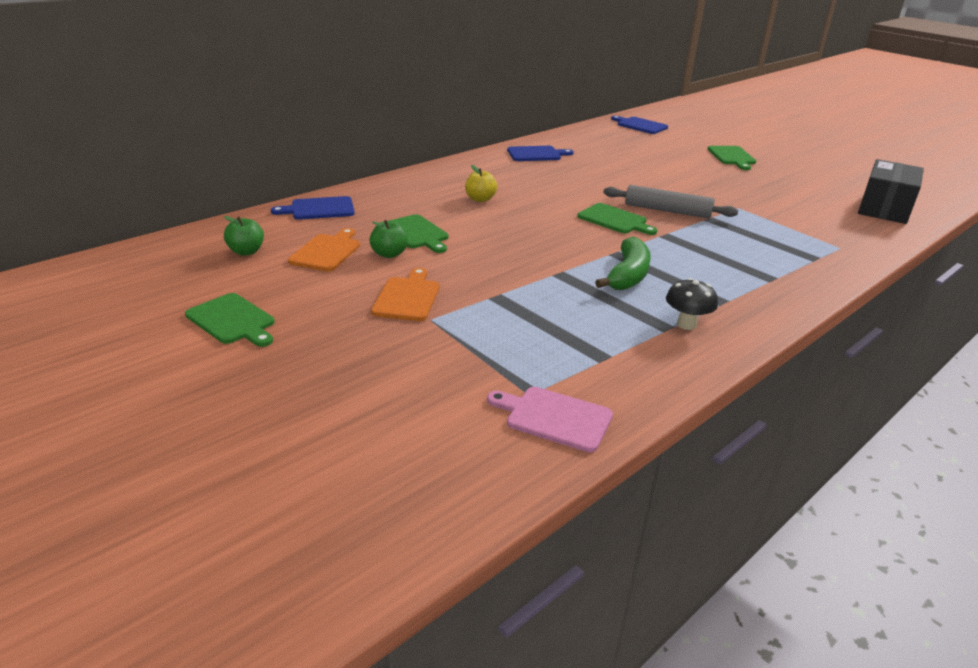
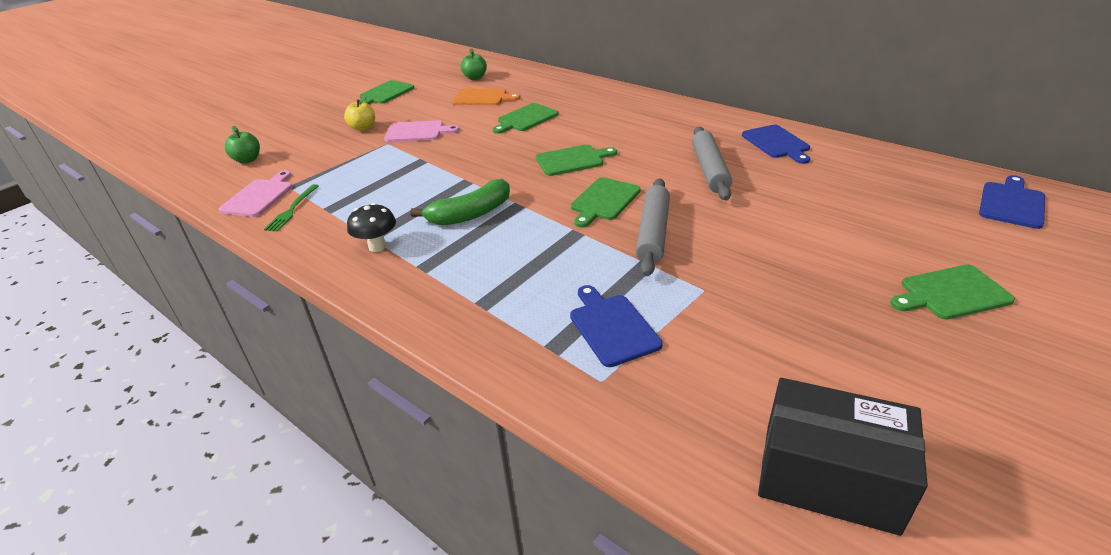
camera: 85 degrees right, 5 degrees up
(319, 209) = (555, 82): blue cutting board -> blue cutting board (612, 327)
(389, 254) = (484, 116): green apple -> green apple (247, 160)
(407, 297) = (417, 132): orange cutting board -> pink cutting board
(480, 199) = (615, 132): yellow apple -> yellow apple (363, 128)
(532, 223) = (572, 160): none -> green cutting board
(573, 180) = (709, 170): none -> grey rolling pin
(598, 385) = (292, 209): none -> green fork
(628, 275) = (471, 214): green banana -> green banana turned 45 degrees counterclockwise

